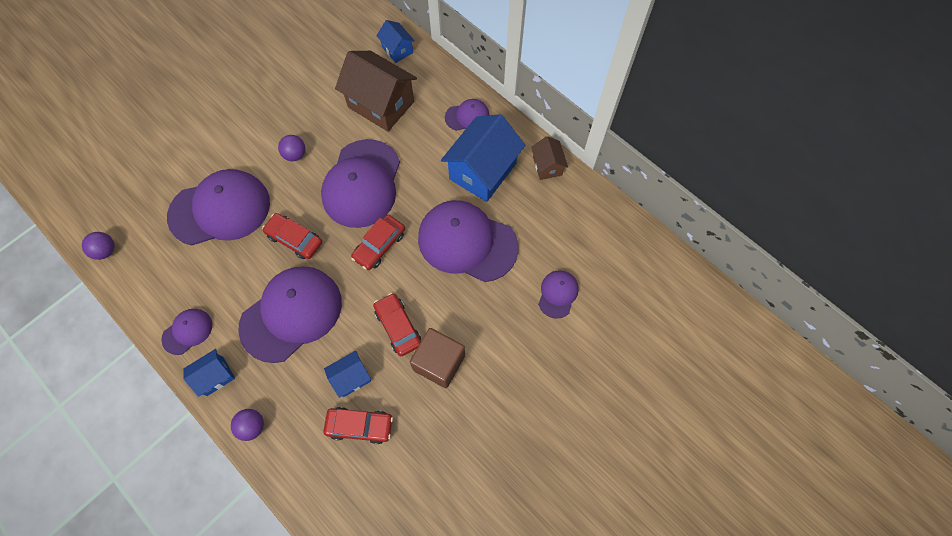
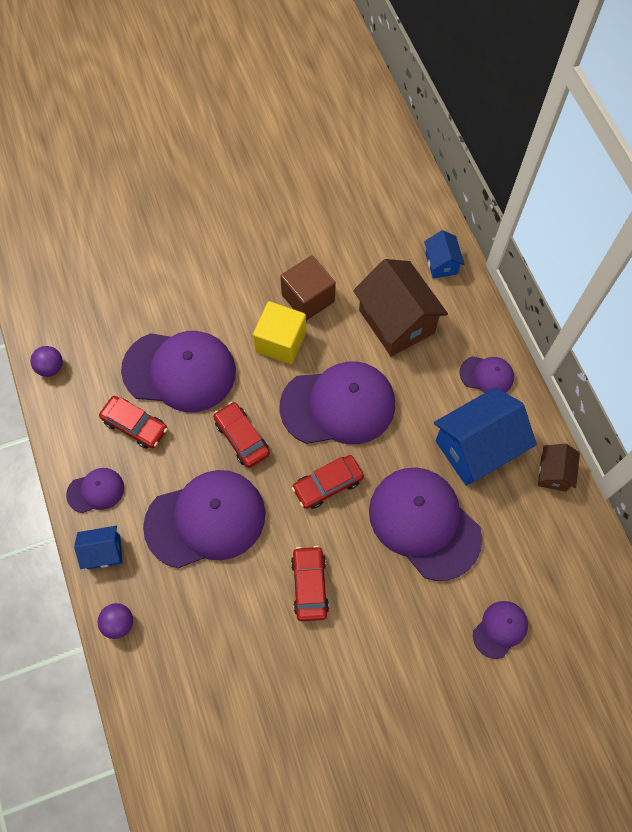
camera: 25 degrees right, 0 degrees up
(295, 155) = (281, 342): purple ball -> yellow cube
(351, 378) = (238, 618): blue house -> none
(360, 426) = (225, 675): red car -> red car (135, 425)
(362, 183) = (338, 405): purple cap -> purple cap turned 135 degrees counterclockwise
(439, 363) = (336, 646): brown cube -> brown cube (308, 298)

